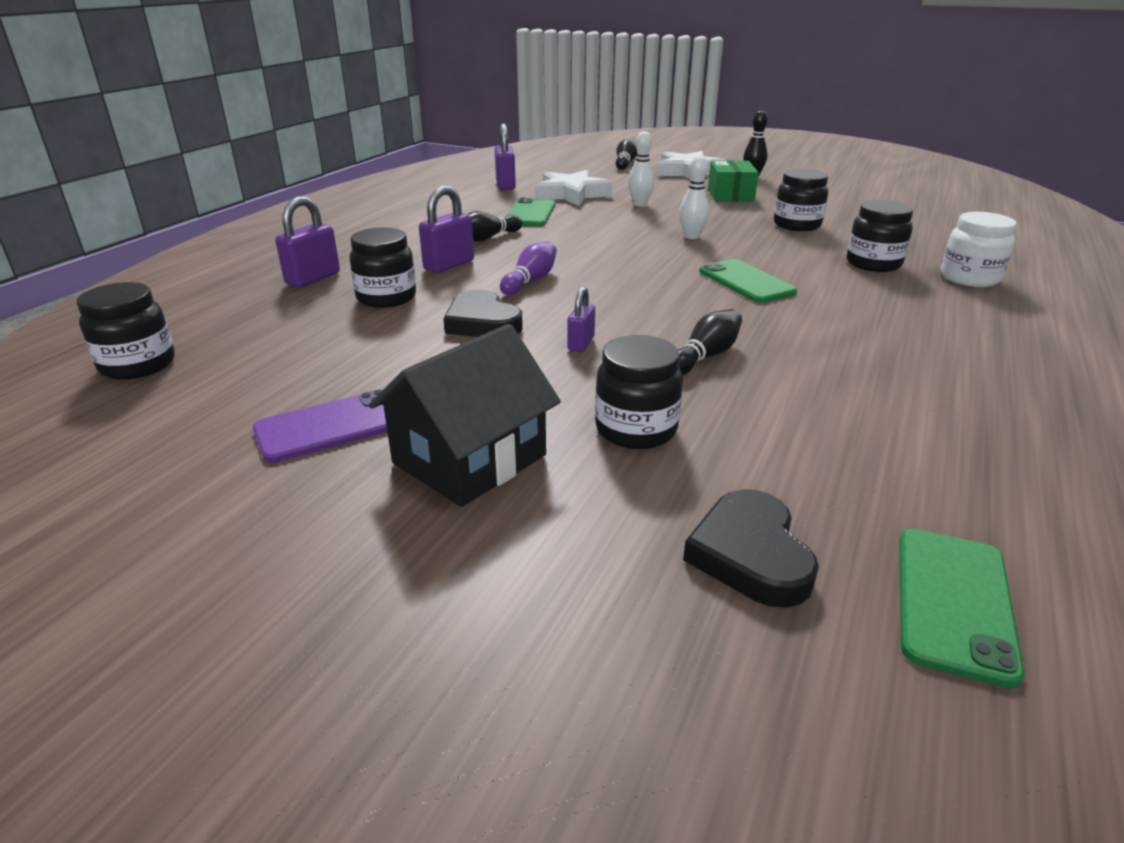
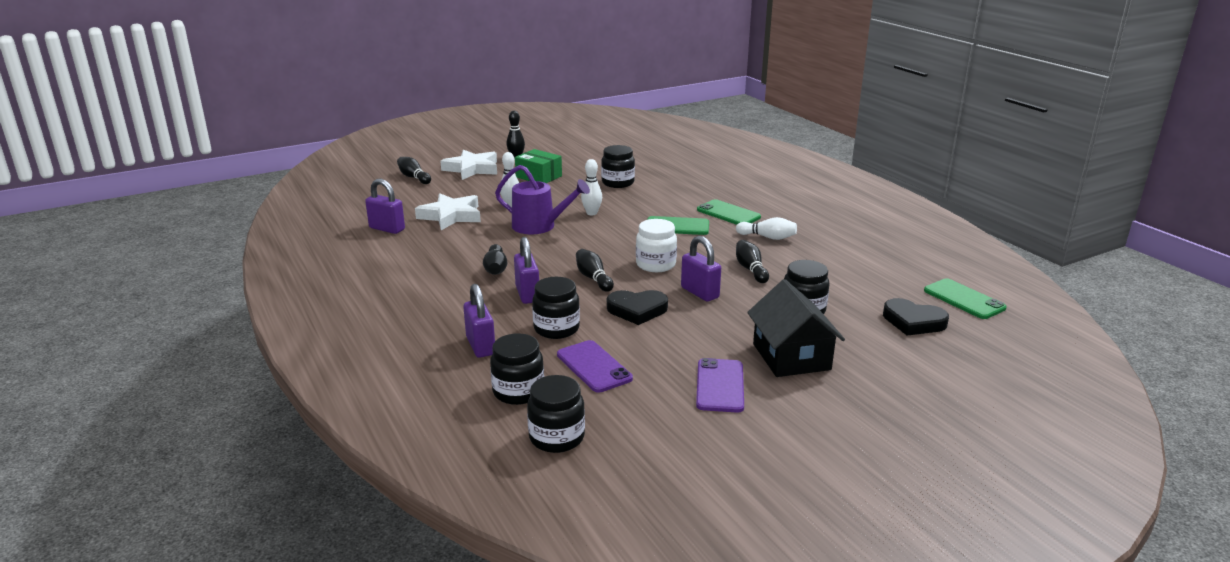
camera: 55 degrees left, 5 degrees down
(316, 339) = (594, 366): none -> purple phone
(530, 213) = (468, 241): green phone -> green phone (728, 213)
(530, 281) = (593, 278): purple bowling pin -> black bowling pin
(581, 343) = (700, 293): purple padlock -> purple padlock, size x1.63
(614, 226) = (539, 226): none -> purple watering can
(830, 341) = (767, 237): none -> white bowling pin
(873, 264) = (696, 191): black jar -> black jar (518, 392)
(969, 278) = (741, 181): white jar -> white jar (655, 265)

